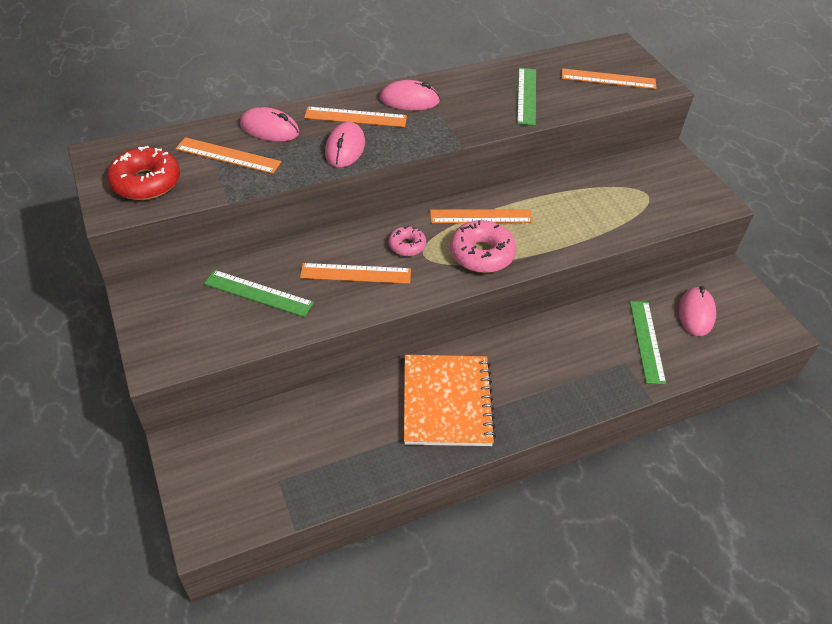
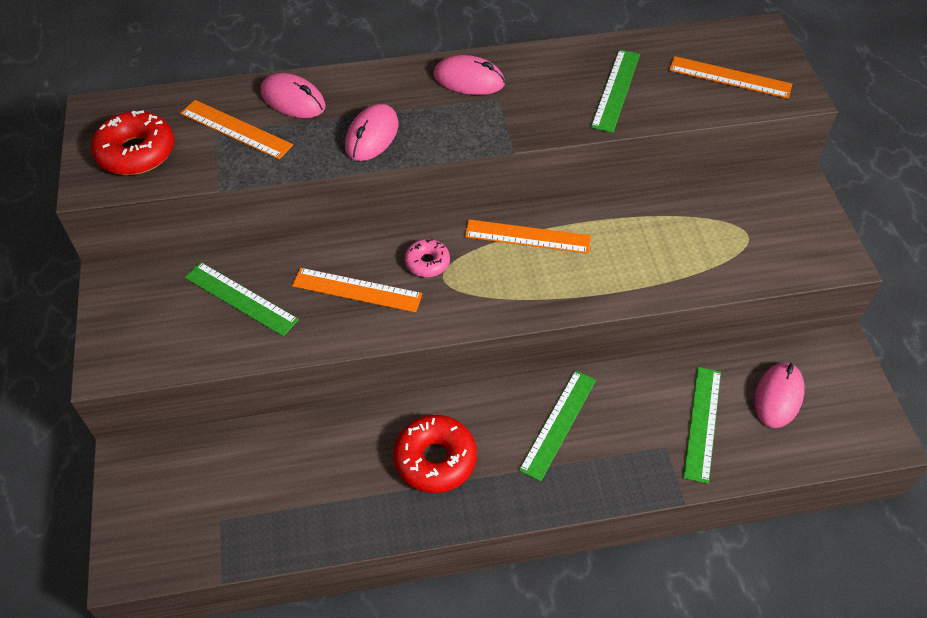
camera: 15 degrees right, 5 degrees up
(355, 117) = (397, 95): orange ruler -> none
(447, 402) = (435, 459): orange notebook -> red donut
(481, 254) = (513, 287): pink donut -> none
(537, 359) = (558, 424): none -> green ruler

